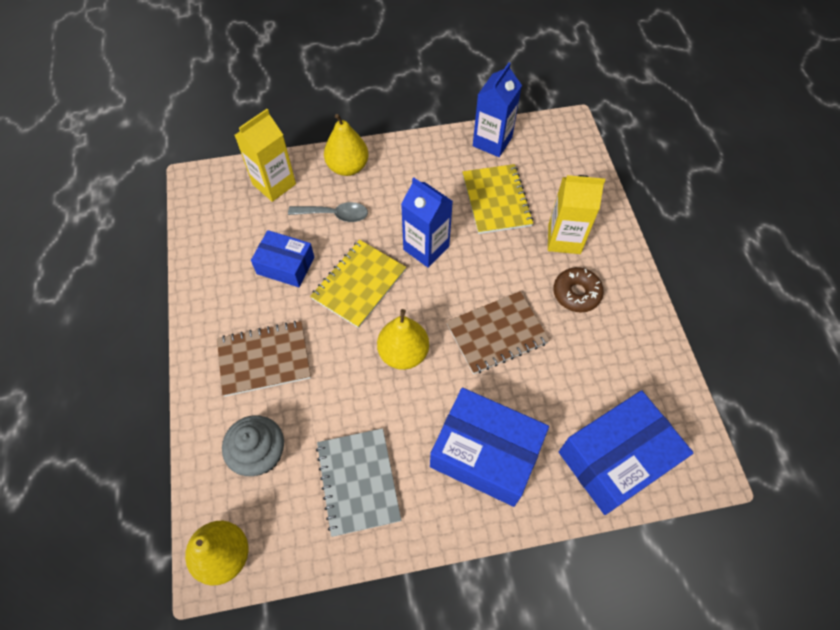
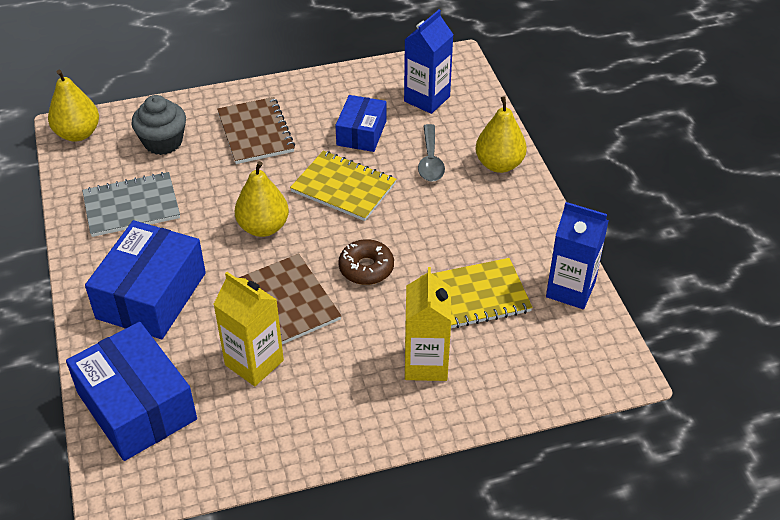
camera: 85 degrees right, 15 degrees down
(274, 184) = (463, 112): yellow carton -> yellow carton (254, 363)
(426, 248) = (396, 236): blue carton -> blue carton (427, 99)
(576, 293) = (346, 375): brown donut -> brown donut (366, 268)

